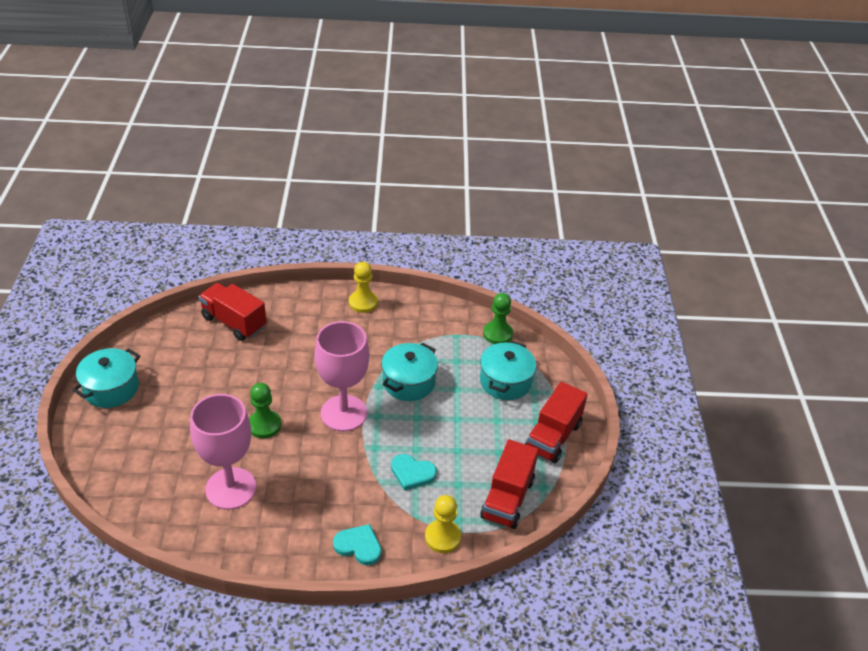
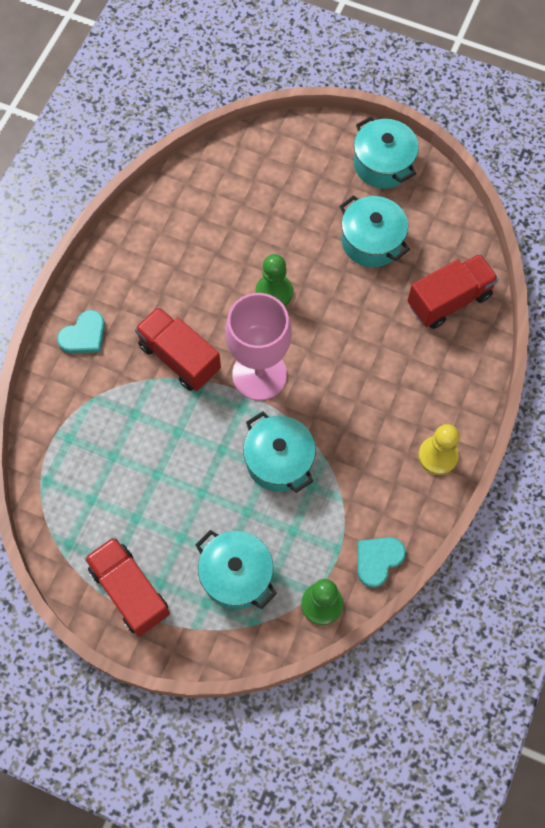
camera: 115 degrees right, 25 degrees up
(194, 377) = (371, 241): none -> turquoise pot
(231, 488) = (203, 243): pink goblet -> none
(412, 473) = (147, 416): turquoise heart -> turquoise heart (378, 560)
(442, 537) = (56, 415): yellow pawn -> none
(507, 499) = (71, 499): red truck -> red truck (179, 357)

